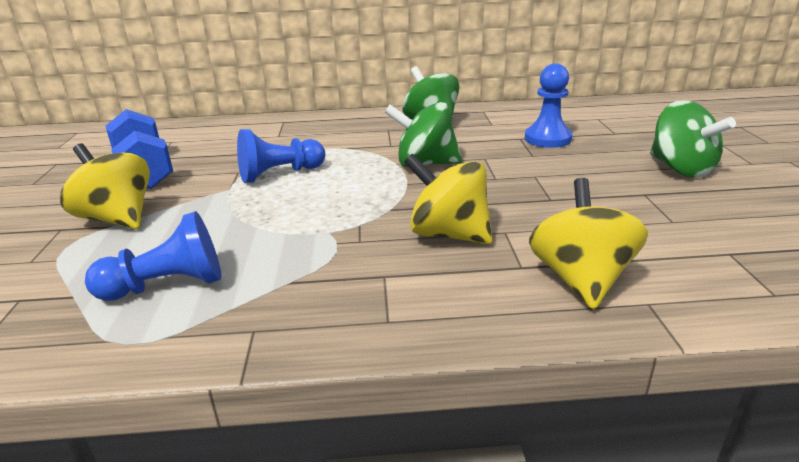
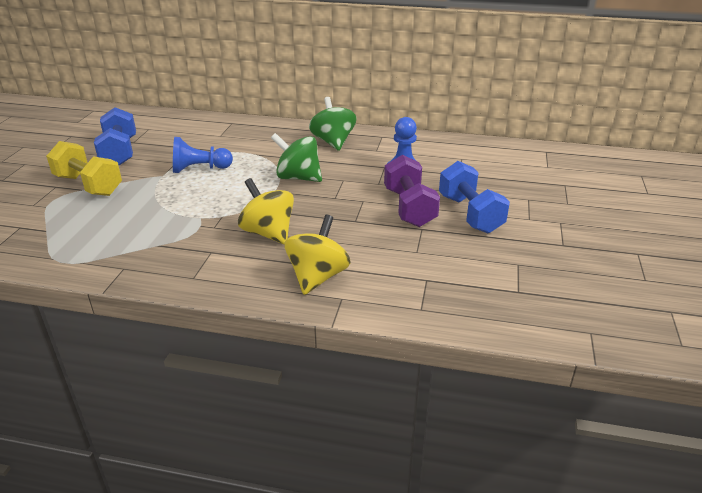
camera: 15 degrees right, 5 degrees up
(118, 219) = (89, 185): yellow spinning top -> yellow dumbbell
(167, 286) = (94, 234): blue pawn -> none
(601, 174) = (409, 208): none -> purple dumbbell
(681, 169) = (470, 214): green spinning top -> blue dumbbell

